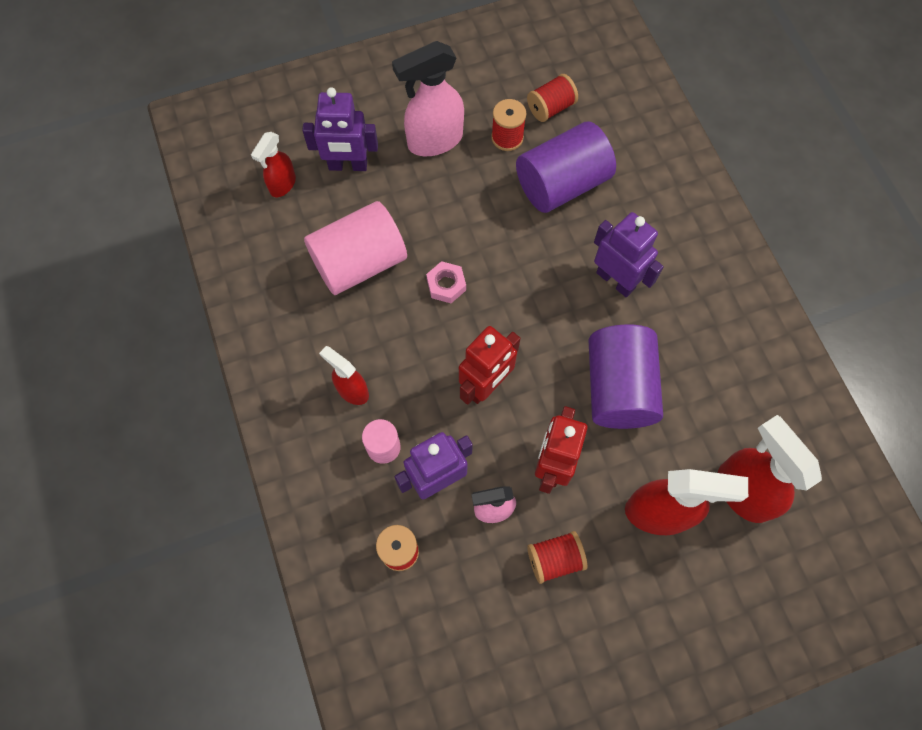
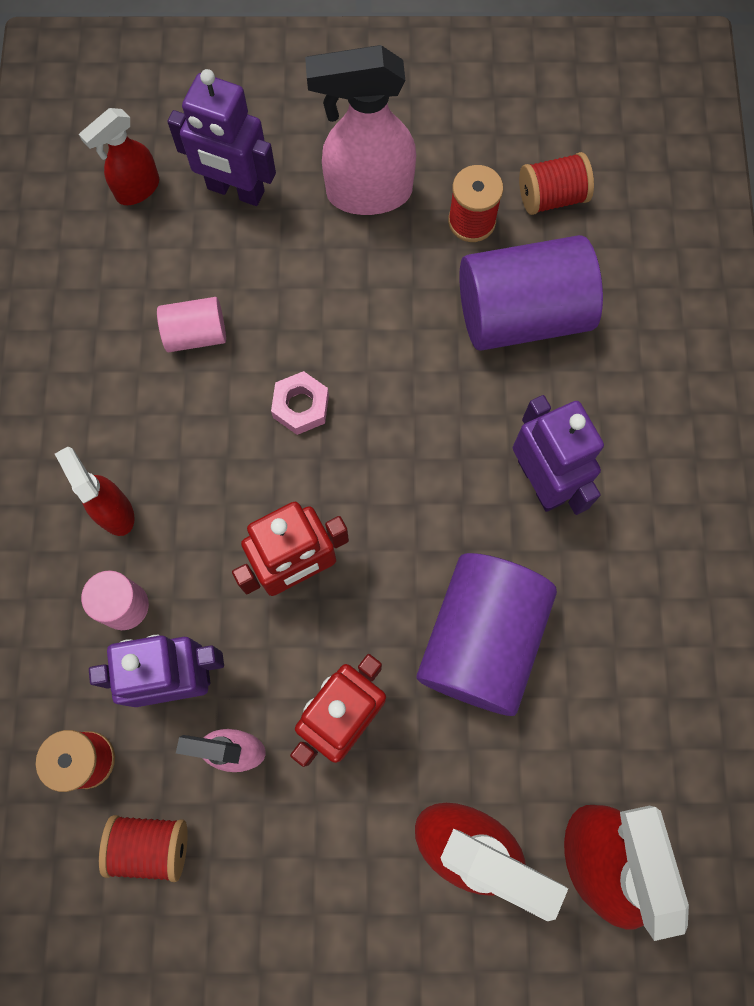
camera: 20 degrees right, 5 degrees up
(359, 263) = (196, 334): pink cylinder -> pink cylinder, size x0.50
(555, 559) = (292, 852): red spool -> red spool (151, 845)

